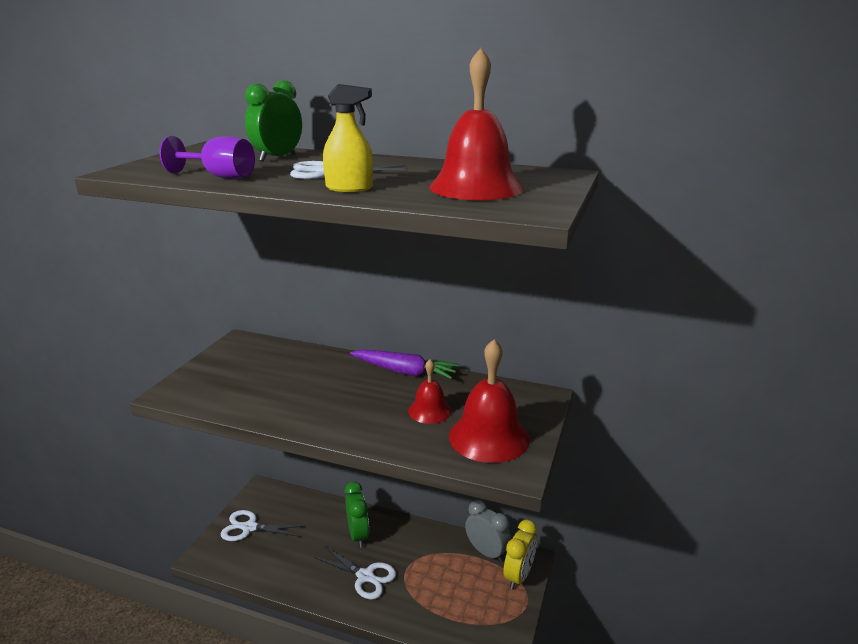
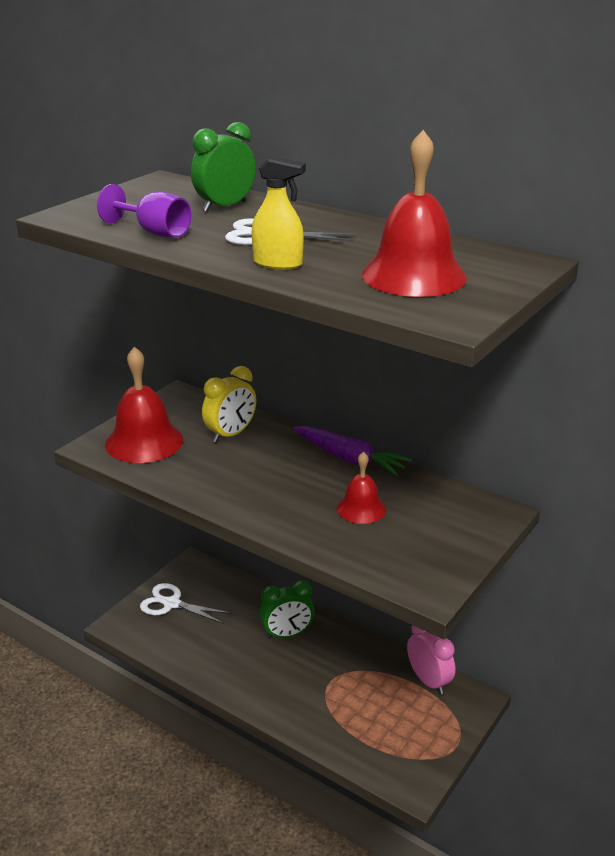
camera: 15 degrees right, 5 degrees up
(358, 535) = (287, 634): green clock -> green clock turned 75 degrees clockwise
(365, 576) = (283, 679): white scissors -> none
(486, 552) = (428, 681): grey clock -> pink clock
(489, 437) = (415, 548): red bell -> red bell (144, 442)
(518, 576) = (457, 714): yellow clock -> yellow clock (230, 434)

